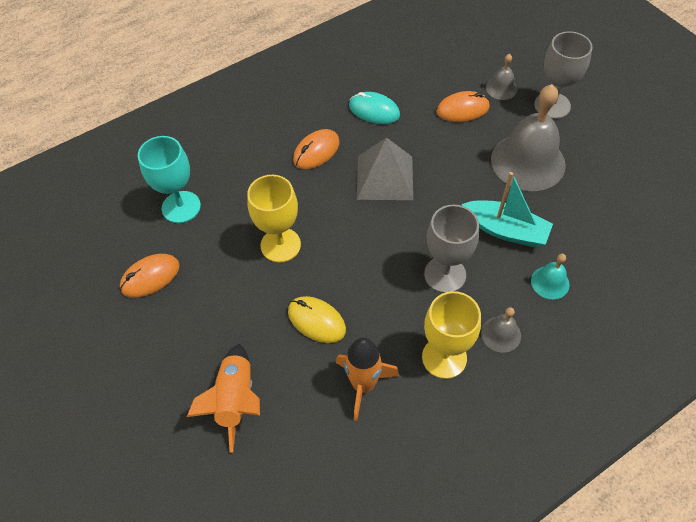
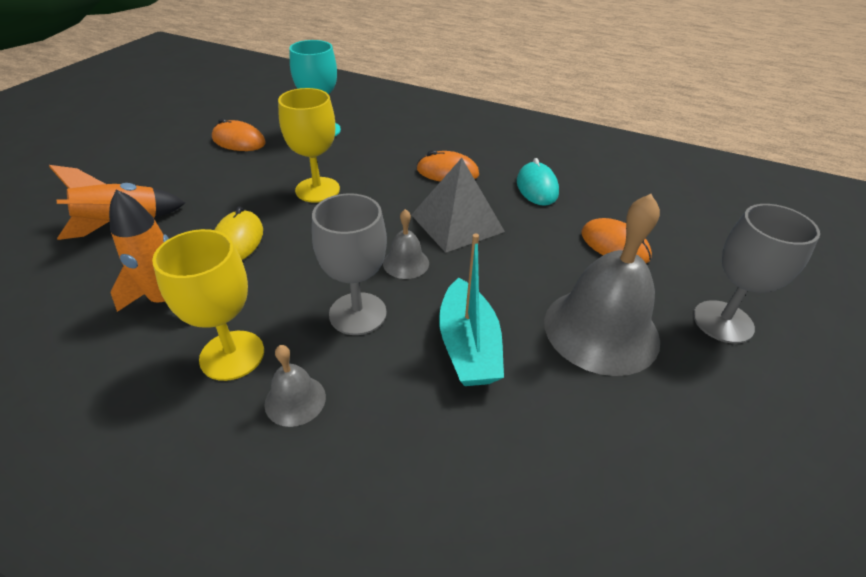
camera: 55 degrees right, 15 degrees down
(501, 88) = (687, 265): grey bell -> grey bell (406, 263)
(550, 282) = (416, 426): turquoise bell -> none

